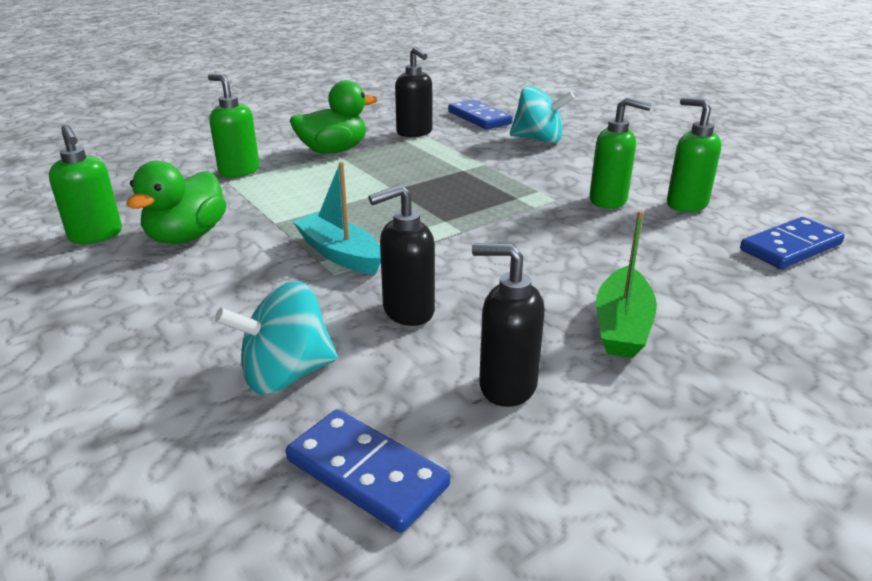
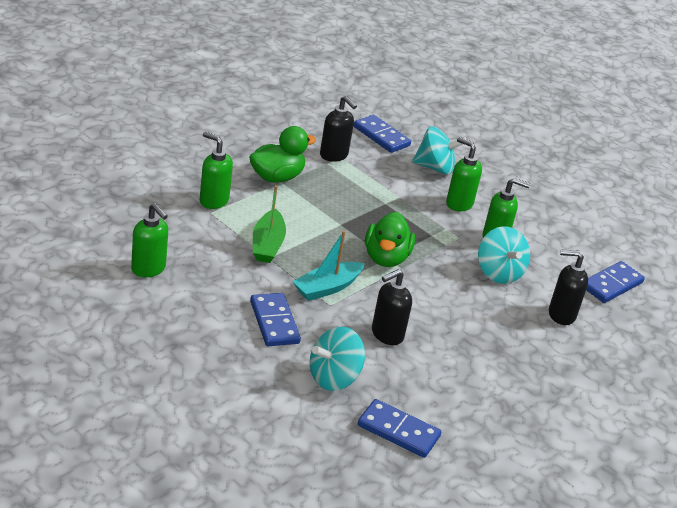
camera: 15 degrees left, 5 degrees up
(187, 236) = (214, 271): green duck -> green duck (386, 258)
(233, 295) = (274, 322): none -> blue domino
(340, 254) = (327, 288): turquoise boat -> turquoise boat turned 75 degrees counterclockwise
(506, 386) = (455, 383): black soap dispenser -> black soap dispenser (561, 315)
(609, 235) = (498, 273): none -> turquoise spinning top
(622, 326) = (512, 345): green boat -> green boat (267, 245)
(686, 204) = (547, 244): green soap dispenser -> green soap dispenser (459, 204)

